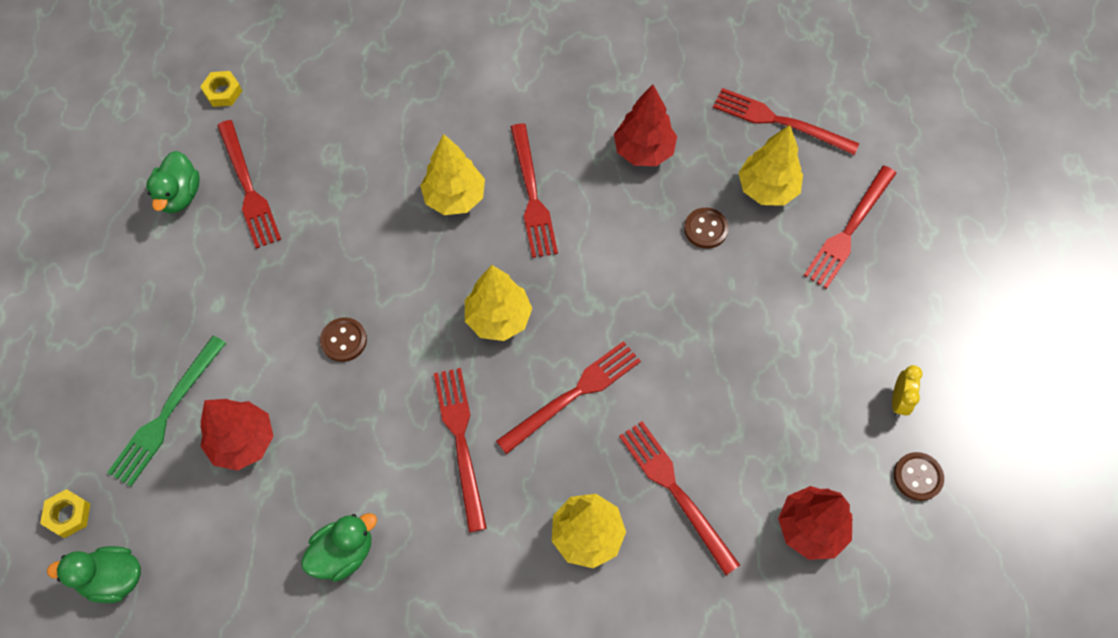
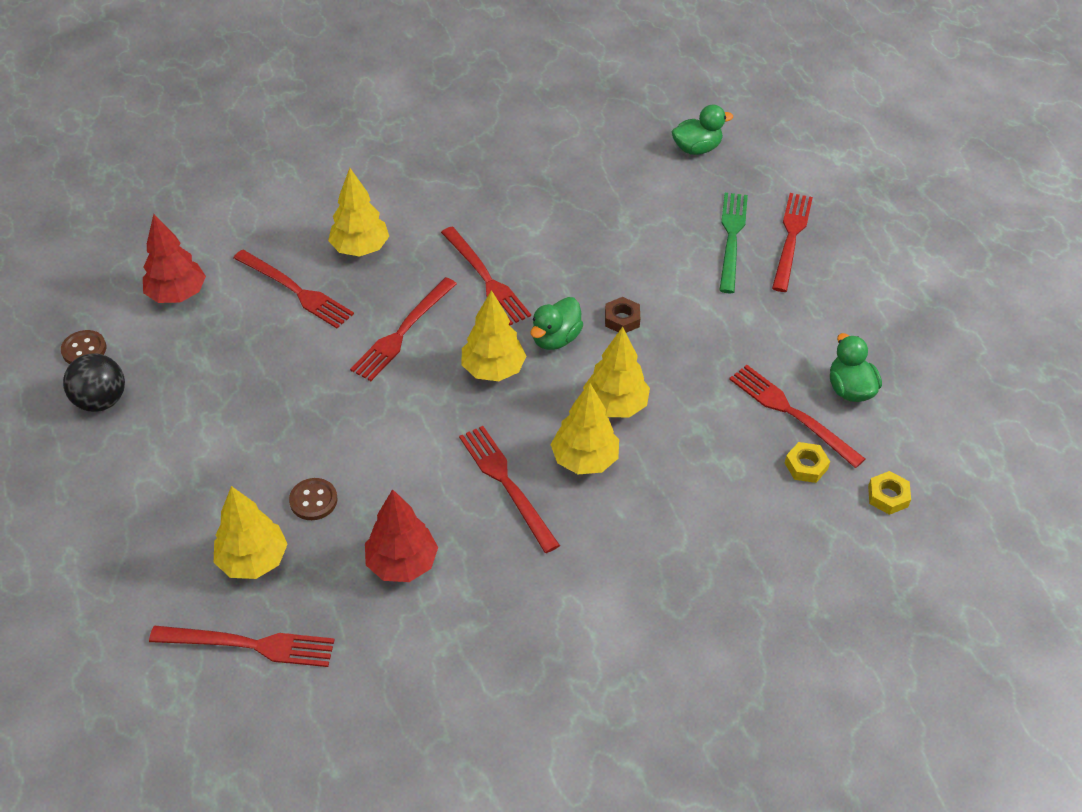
camera: 160 degrees right, 15 degrees down
(68, 515) = (755, 170): yellow nut -> yellow nut (806, 466)
(243, 442) = (659, 237): red tree -> none
(343, 553) = (542, 197): green duck -> green duck (555, 338)
(344, 340) = (622, 319): brown button -> brown nut
(401, 243) = (615, 405): none -> yellow tree
(849, 230) = (156, 542): red fork -> red fork (791, 238)
(898, 400) = (101, 401): yellow clock -> black ball

